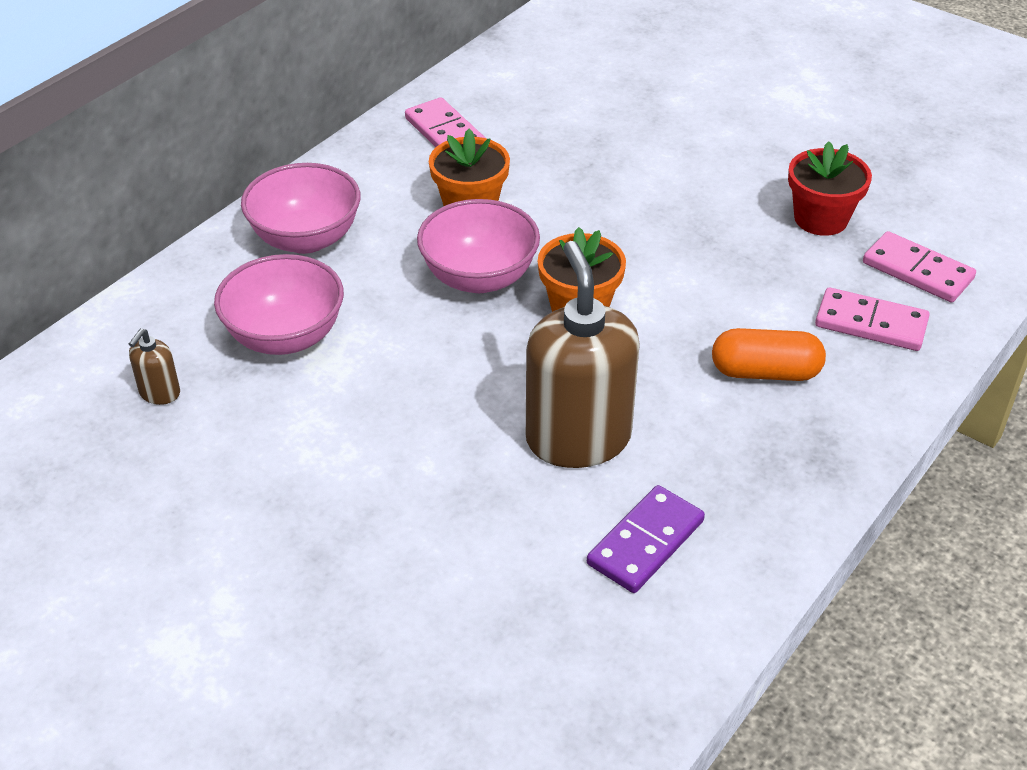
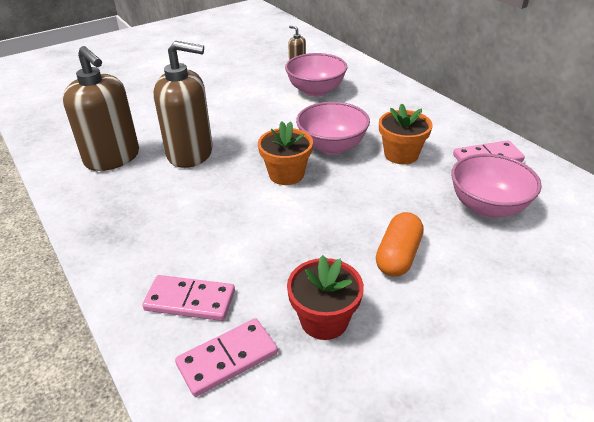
camera: 110 degrees right, 5 degrees down
(306, 238) = (389, 102): pink bowl -> pink bowl (487, 207)
(645, 542) = (112, 158): purple domino -> brown soap dispenser
(765, 372) = (184, 231): orange capsule -> orange capsule (398, 256)
(871, 323) = (190, 301): pink domino -> pink domino turned 60 degrees clockwise

